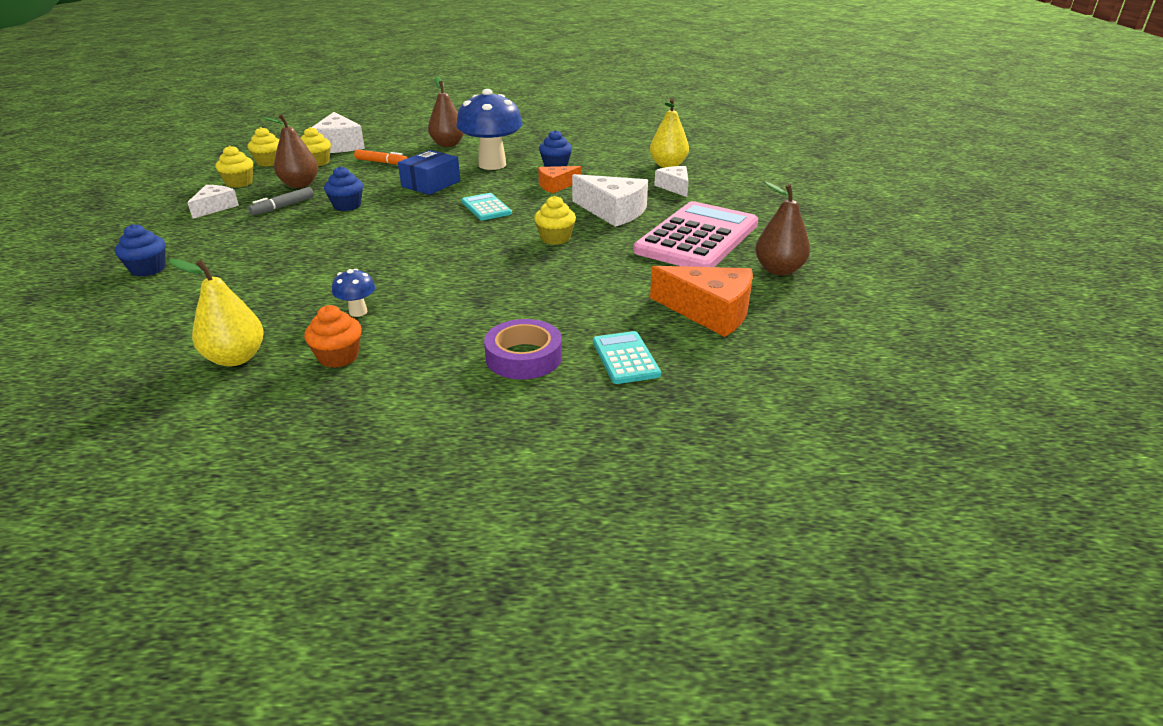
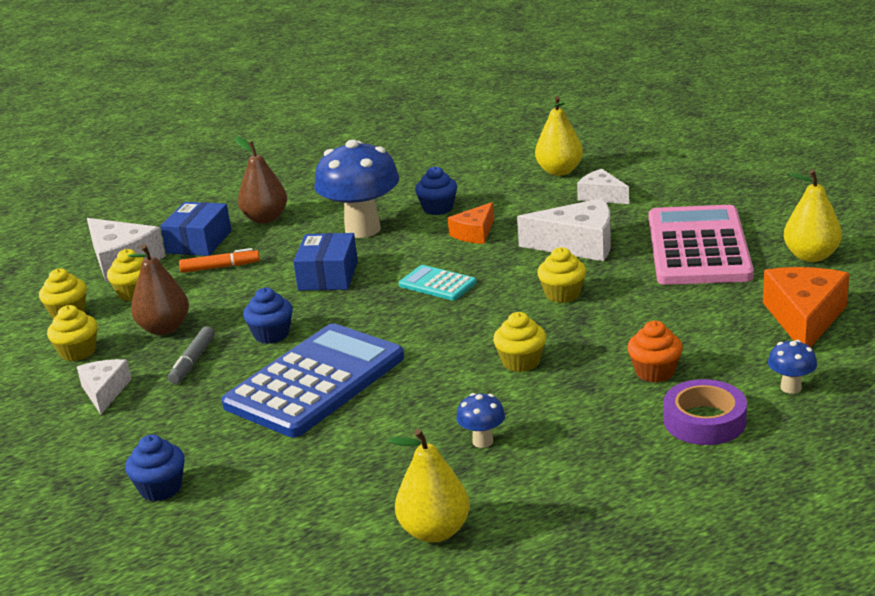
camera: 25 degrees left, 5 degrees down
(325, 240) = (315, 381): none -> blue calculator
(338, 357) = (535, 489): orange cupcake -> orange cupcake (655, 372)
(393, 146) = (199, 242): none -> blue box
(462, 271) = (521, 362): none -> yellow cupcake
(625, 358) = (791, 388): turquoise calculator -> blue mushroom
(710, 311) = (804, 318): orange cheese -> orange cheese turned 75 degrees counterclockwise
(779, 270) = (811, 256): brown pear -> yellow pear

